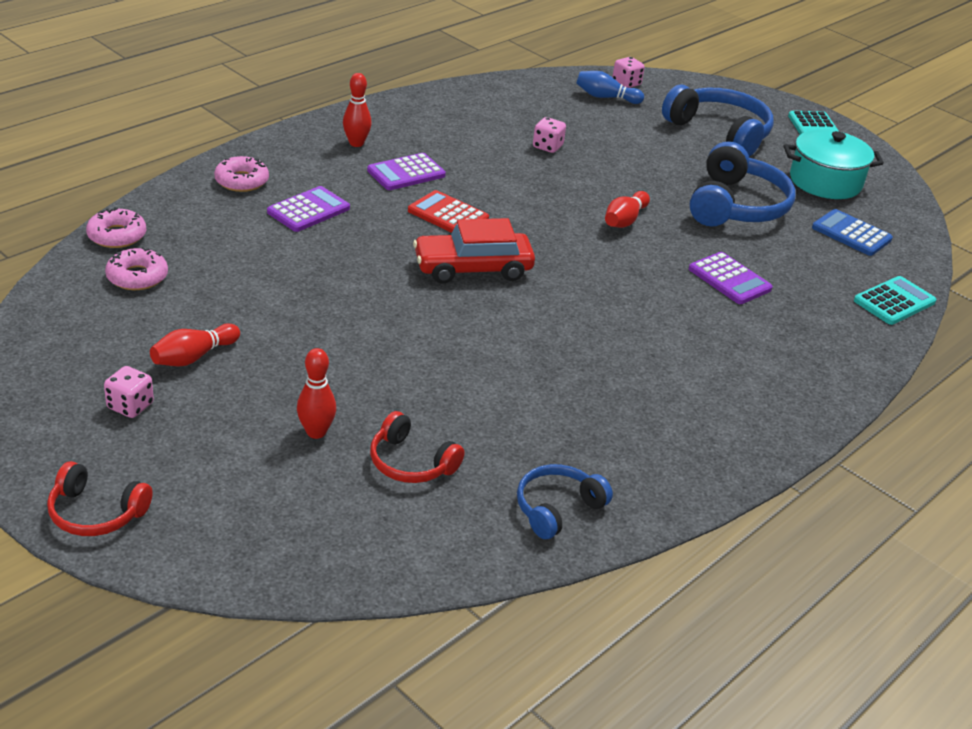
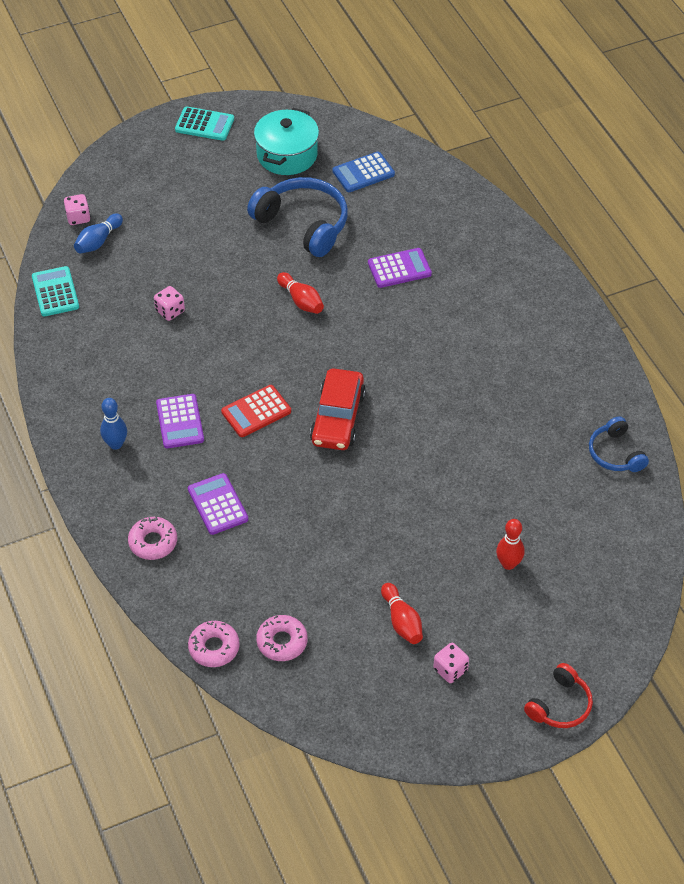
camera: 65 degrees left, 15 degrees up
(356, 143) = (116, 444): red bowling pin -> blue bowling pin
(411, 463) = (553, 518): red headphones -> none
(720, 132) = (188, 188): blue headphones -> none
(894, 301) = (453, 189): turquoise calculator -> turquoise calculator (55, 292)

